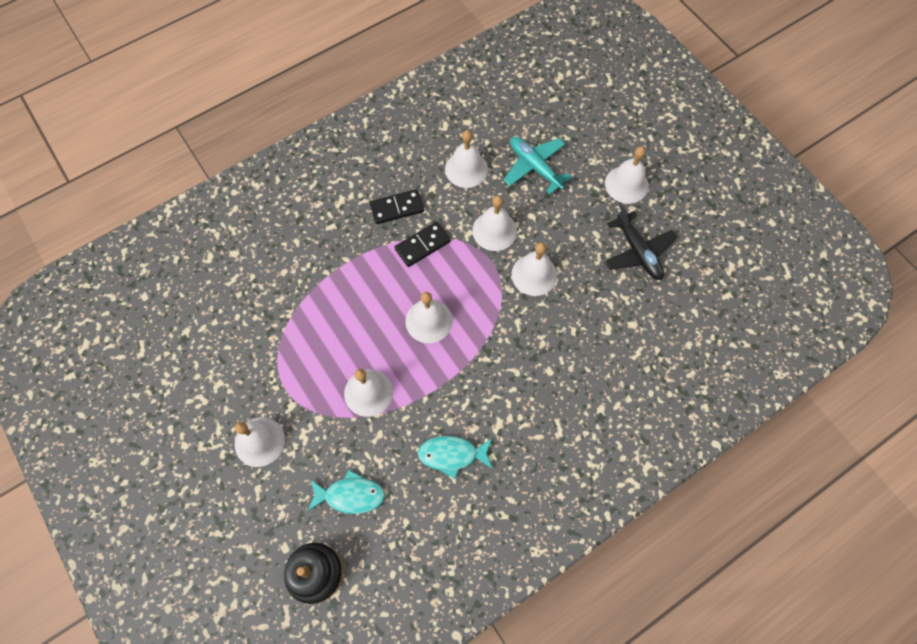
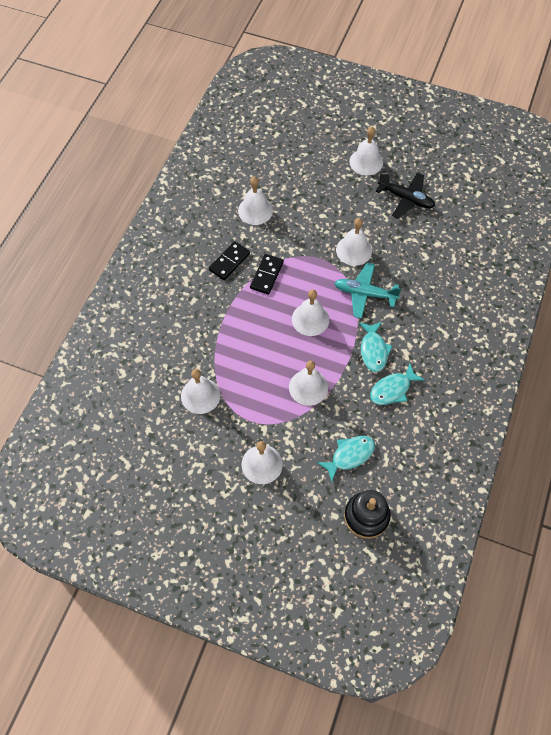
camera: 35 degrees left, 5 degrees down
(466, 398) = (373, 350): none -> turquoise fish
(494, 231) = (306, 238): white bell -> white bell (200, 395)
(535, 167) = (299, 184): turquoise plane -> turquoise plane (364, 294)

